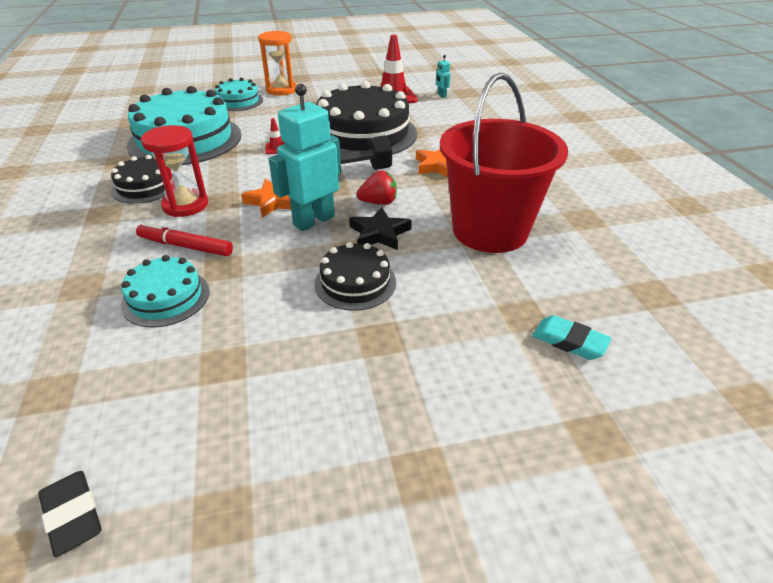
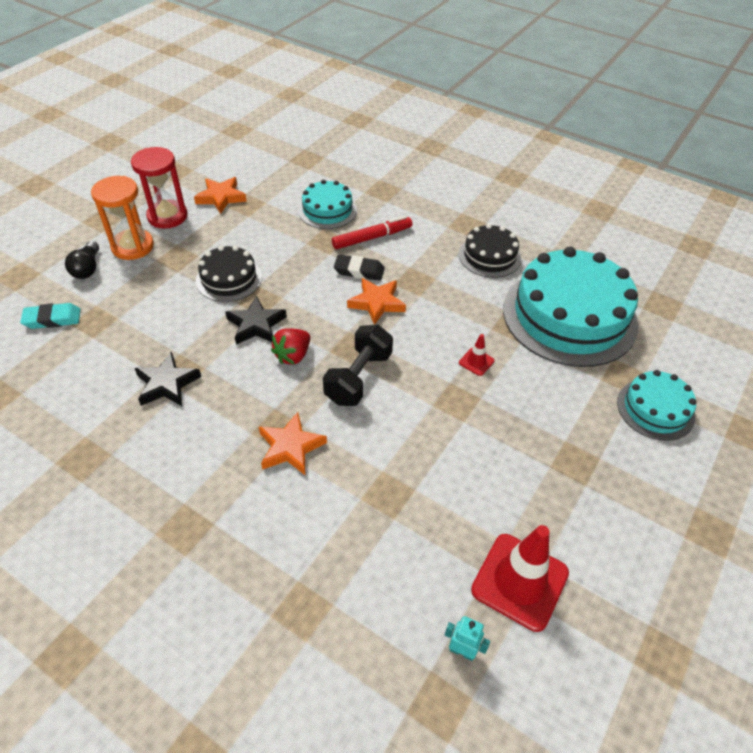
camera: 135 degrees right, 10 degrees up
(72, 515) = (230, 146): black eraser -> black eraser (359, 271)
(185, 205) = (431, 261): red hourglass -> red hourglass (167, 216)
(234, 397) = (221, 198): none -> orange star
(281, 90) = (666, 475): orange hourglass -> orange hourglass (133, 246)
(313, 220) = (320, 306): turquoise robot -> none
(363, 134) = (434, 449): black cake -> none
(490, 230) = (167, 384): red bucket -> black star
(495, 388) = (87, 268): none -> black light bulb

